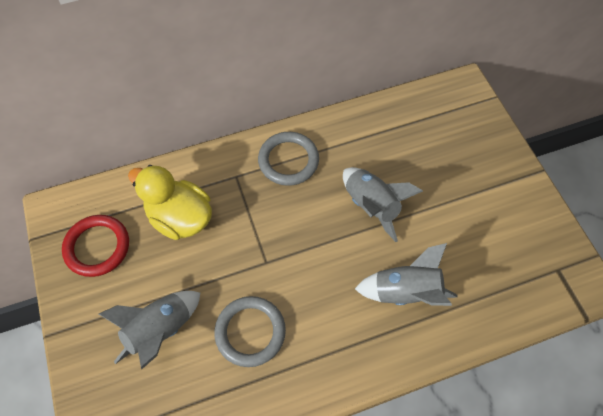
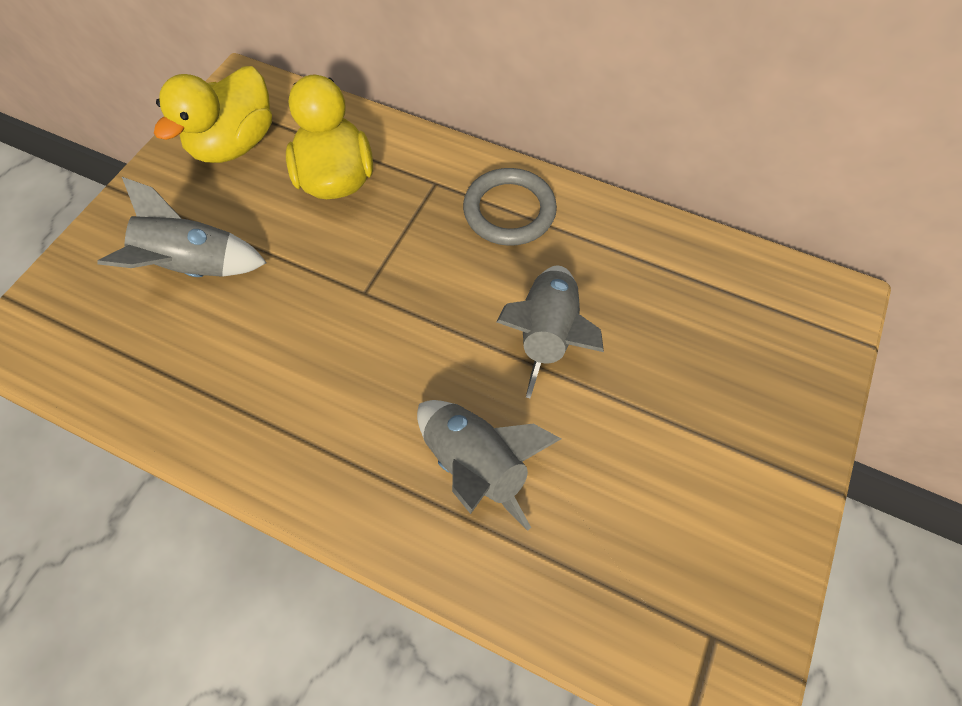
camera: 45 degrees right, 0 degrees up
(97, 247) = (235, 144): red ring -> yellow duck
(250, 332) = (267, 346): grey ring -> none

